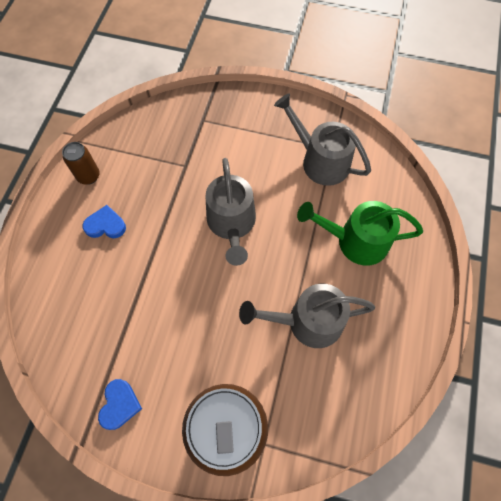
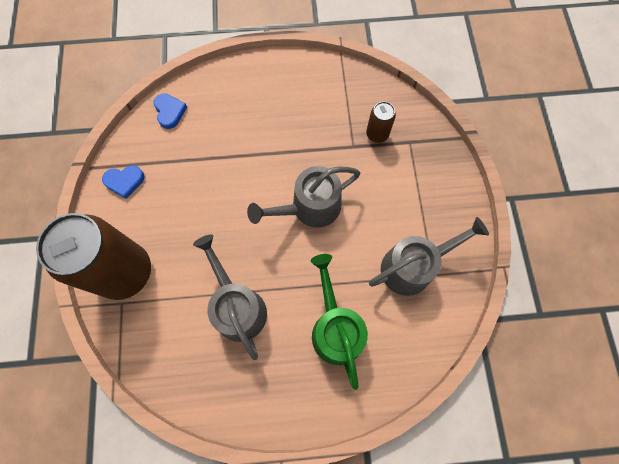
camera: 70 degrees right, 5 degrees up
(88, 176) = (310, 75): brown can -> brown can (377, 134)
(105, 225) = (269, 108): blue heart -> blue heart (170, 112)
(320, 160) = (413, 266): grey watering can -> grey watering can turned 45 degrees clockwise

